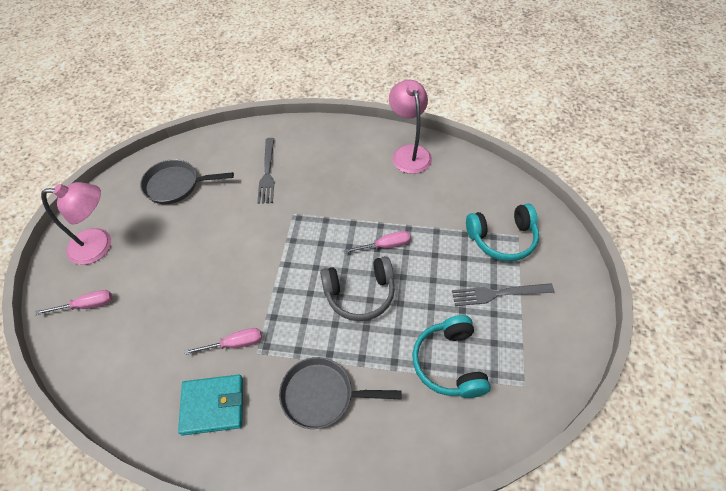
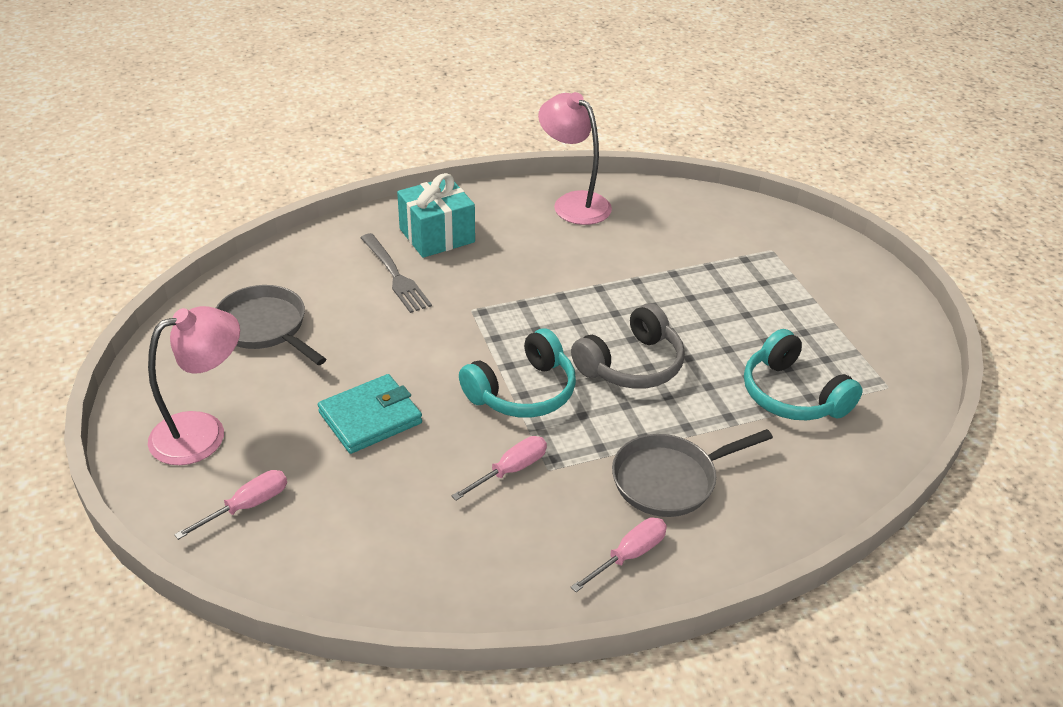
camera: 30 degrees left, 15 degrees down
(176, 185) = (265, 327): grey pan -> grey pan turned 75 degrees clockwise
(213, 405) = (537, 543): turquoise wallet -> turquoise wallet (370, 418)
(310, 151) = (437, 235): none -> turquoise gift
(385, 246) = (623, 306): pink screwdriver -> pink screwdriver (629, 555)
(497, 294) = (793, 312): grey fork -> none
(502, 238) = (756, 258): turquoise headphones -> turquoise headphones (523, 392)

